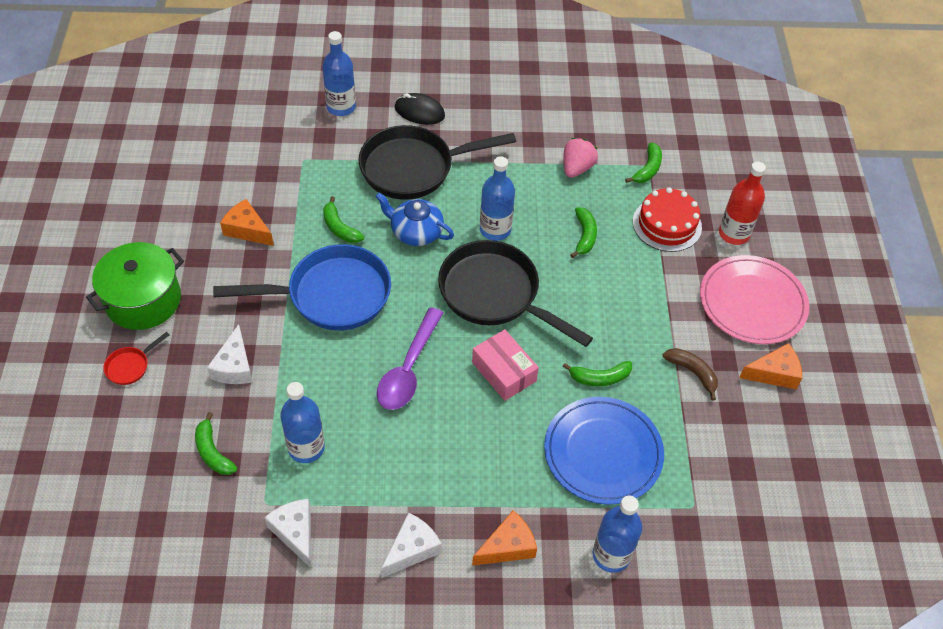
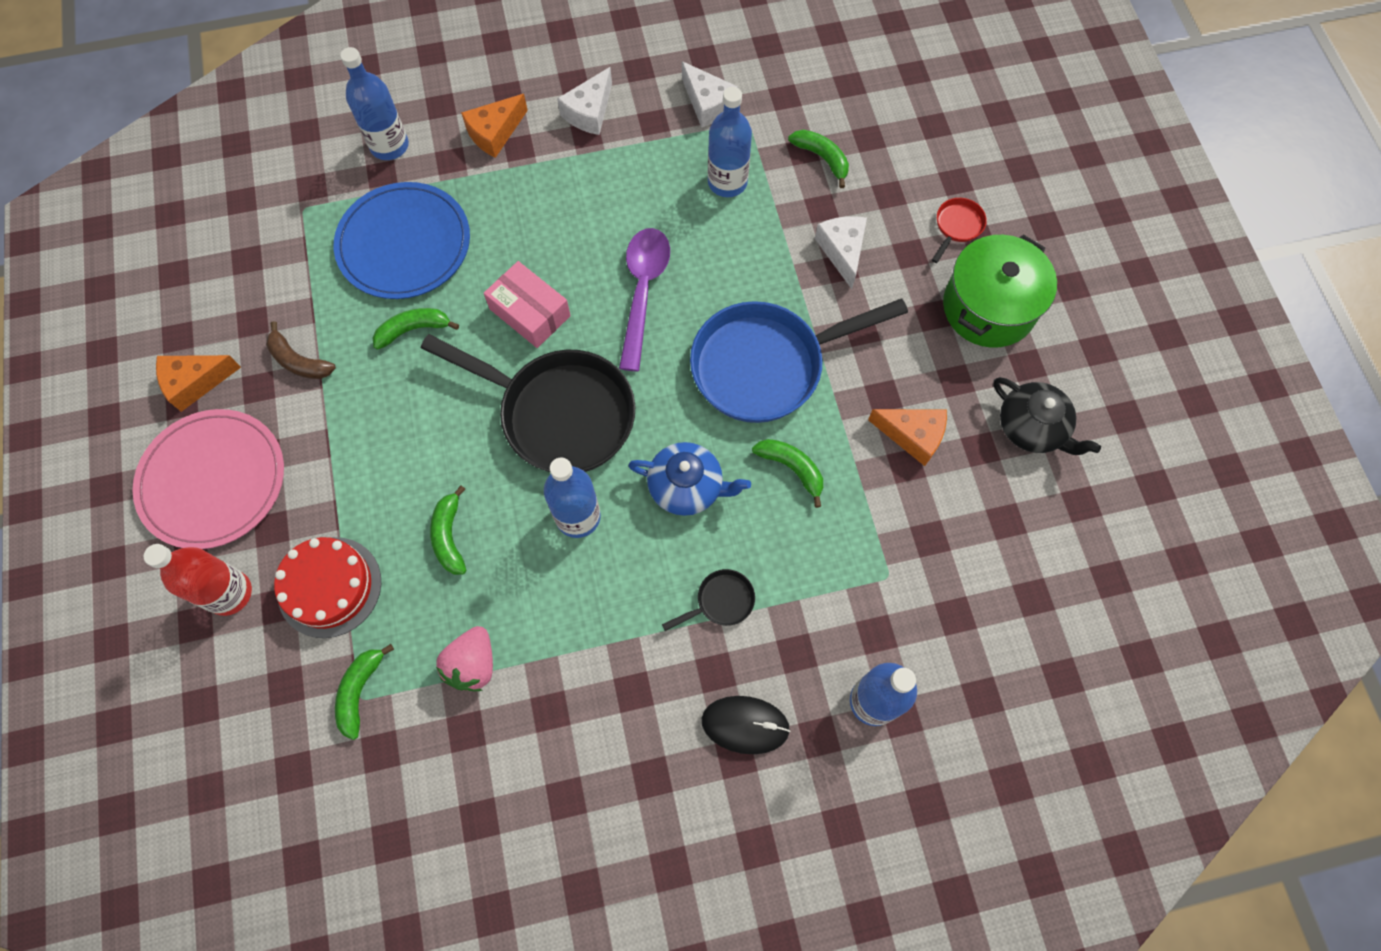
camera: 170 degrees right, 15 degrees up
(162, 218) = (1032, 427): none -> black teapot
(414, 168) = (721, 601): black pan -> black pan, size x0.40

